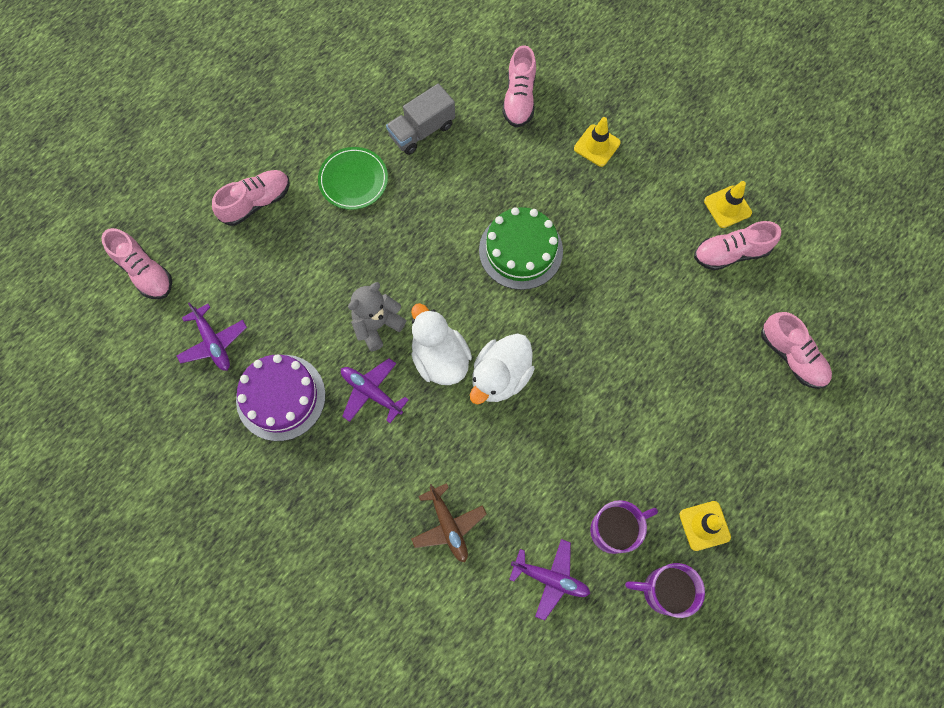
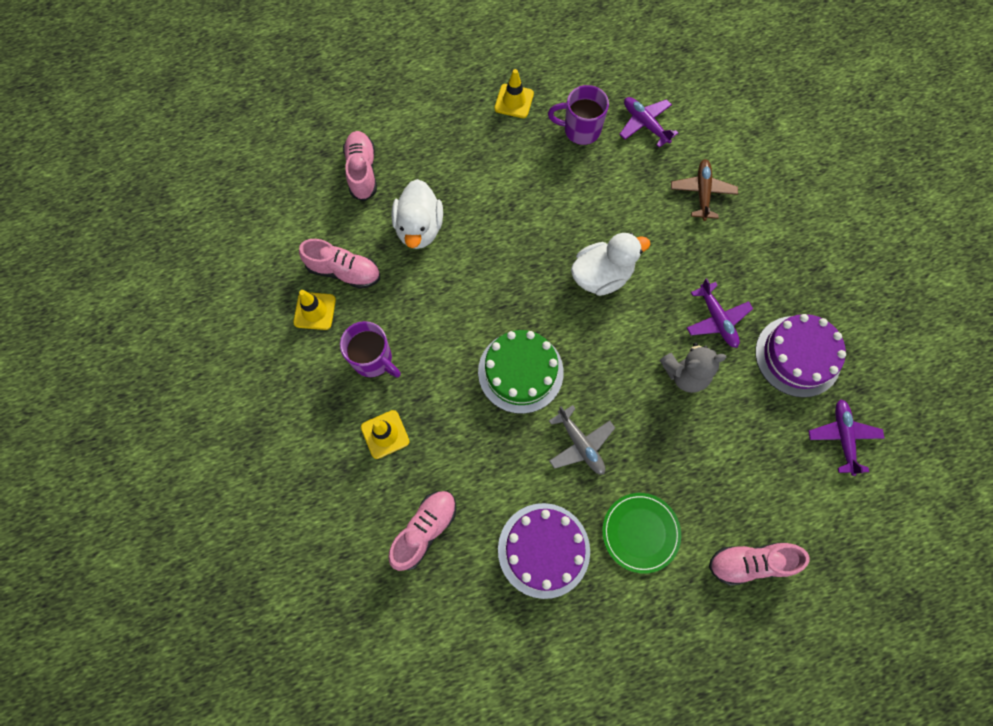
camera: 150 degrees left, 0 degrees up
(145, 272) = (889, 547): pink shoe -> none
(422, 131) = (543, 550): grey truck -> purple cake
(436, 219) = (580, 444): none -> grey plane
(440, 358) = (644, 316): white duck -> white duck (419, 228)
(663, 590) = (570, 80): purple mug -> purple mug (373, 359)

